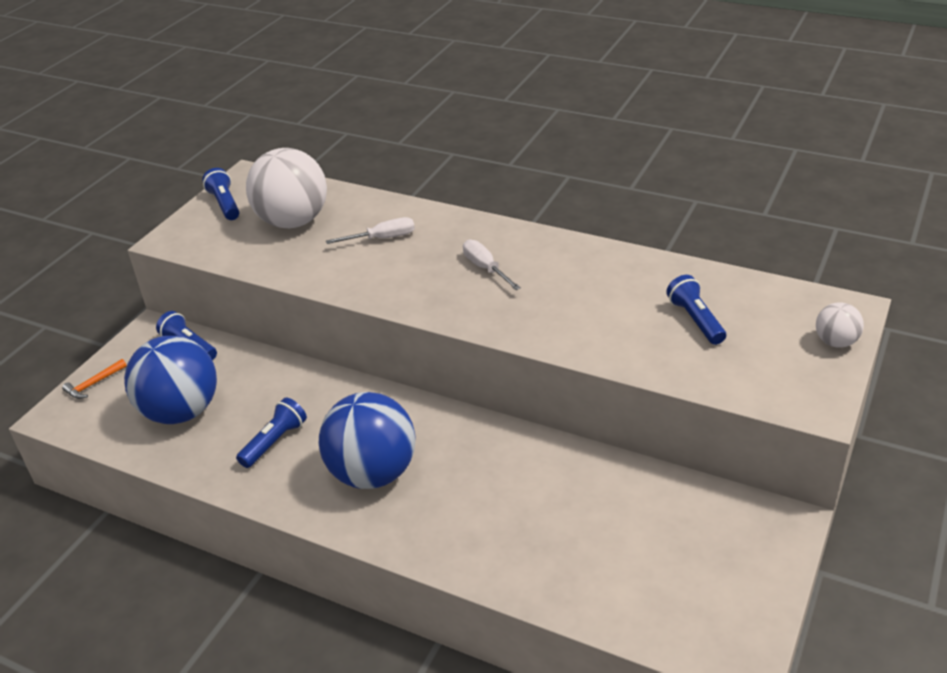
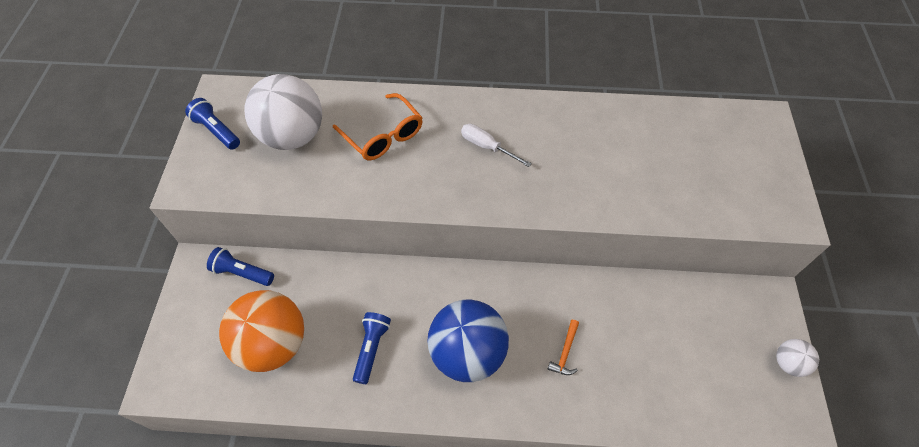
camera: 25 degrees left, 20 degrees up
(94, 384) = (175, 339): orange hammer -> orange hammer (565, 352)
(181, 412) = (273, 344): blue ball -> orange ball
(382, 238) = (383, 136): white screwdriver -> orange glasses
(695, 320) = (671, 158): blue flashlight -> none
(835, 342) = (774, 152): white ball -> white ball (788, 363)

